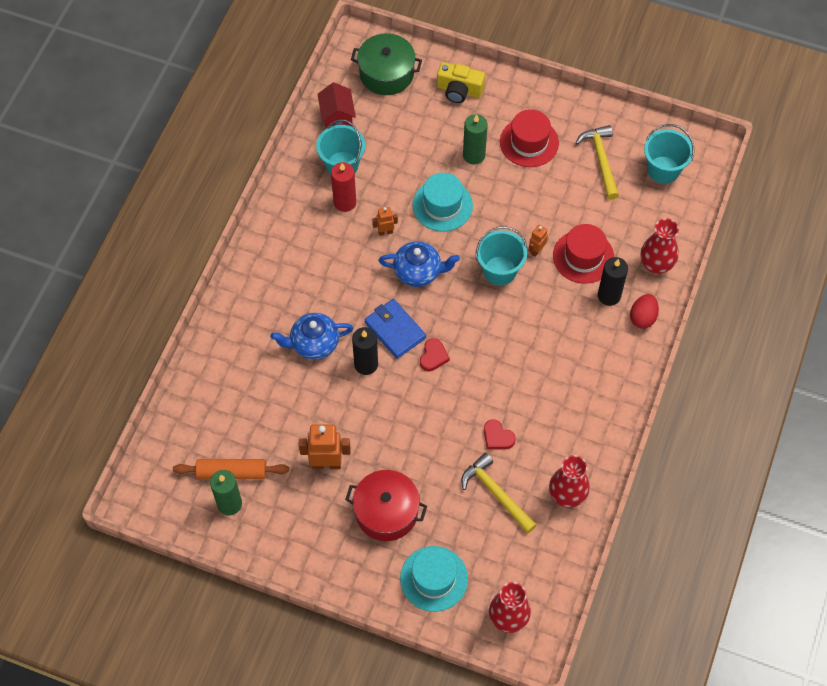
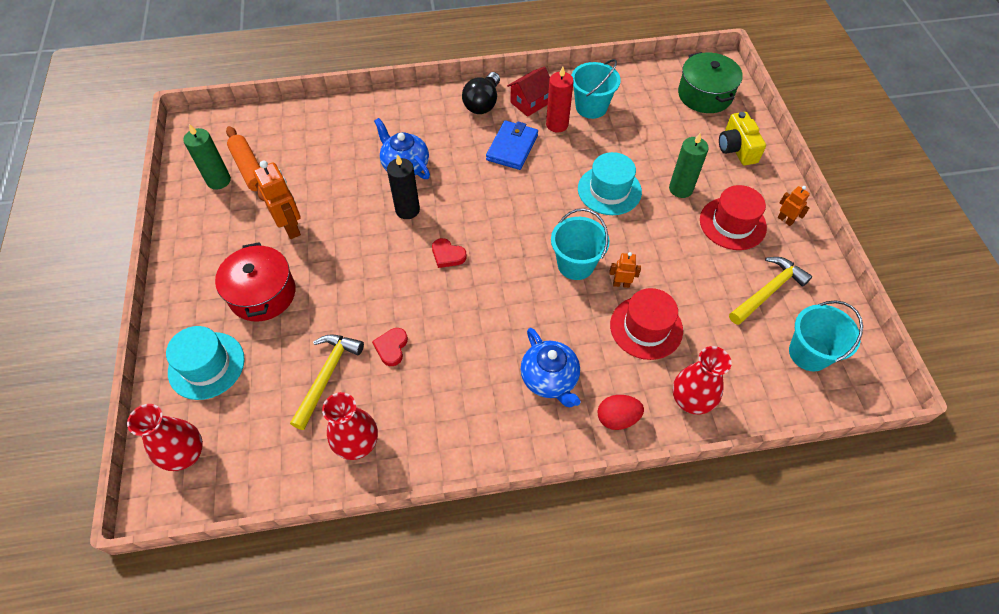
camera: 60 degrees right, 5 degrees down
(279, 246) = (483, 103): none -> black light bulb
(337, 117) = (634, 84): red house -> red house (530, 103)
(385, 232) = (550, 163): orange robot -> orange robot (785, 220)
(395, 330) = (456, 214): blue wallet -> blue wallet (512, 147)
(418, 271) = (528, 204): blue teapot -> blue teapot (550, 379)
(433, 356) = (447, 255): red heart -> red heart turned 45 degrees clockwise
(609, 295) = (619, 372): black candle -> none

